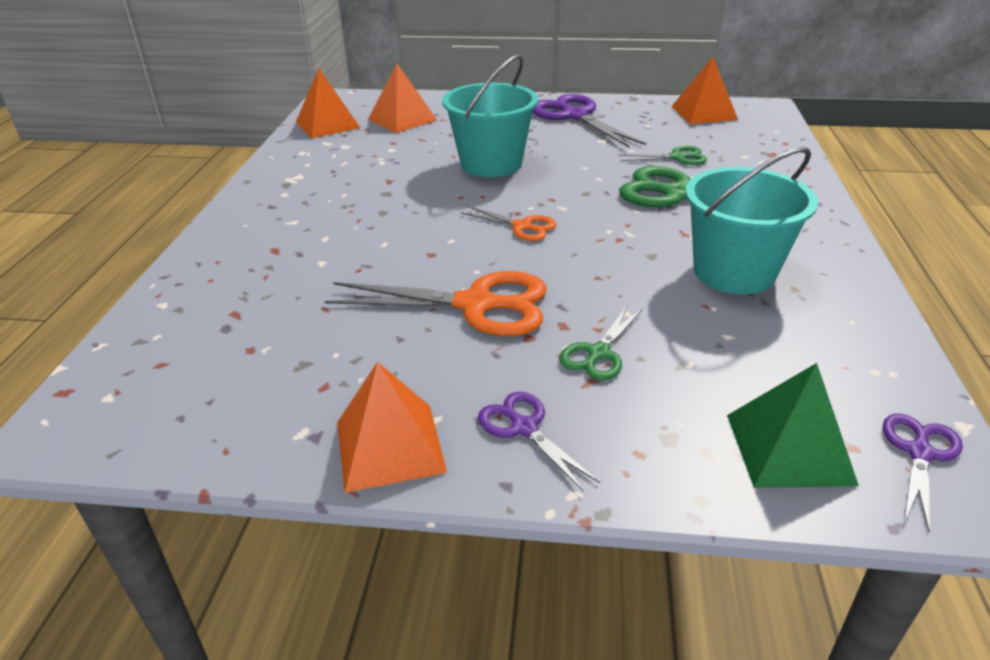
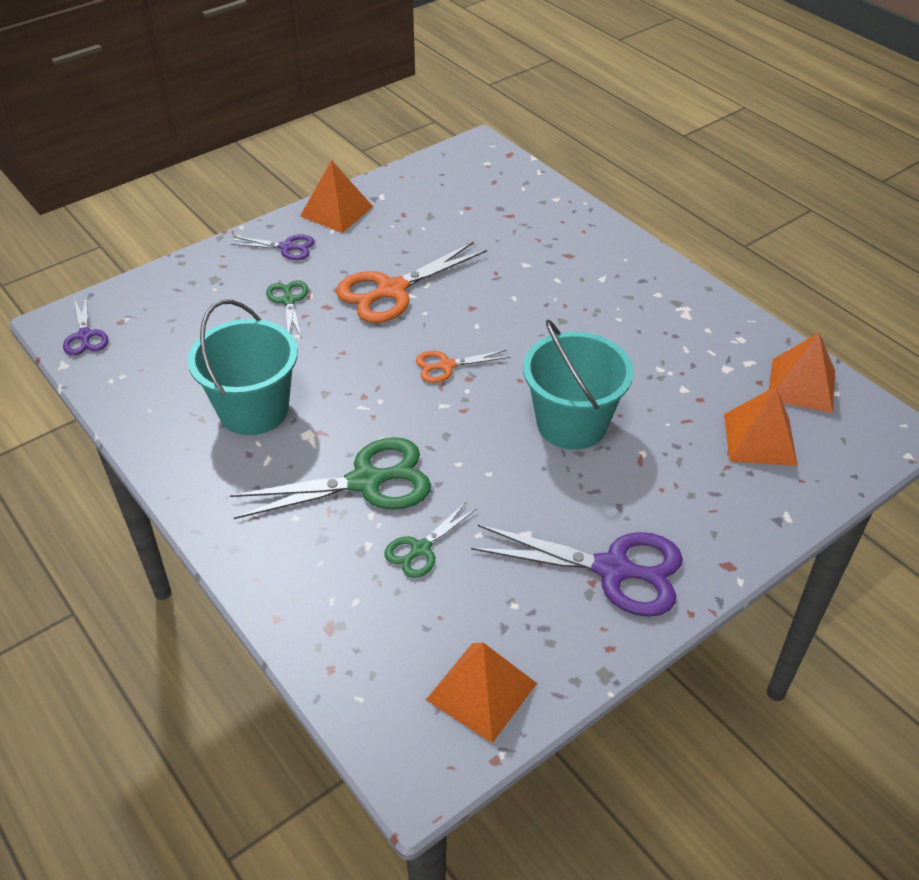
camera: 135 degrees right, 10 degrees up
(789, 448) = (152, 304): green pyramid -> none

